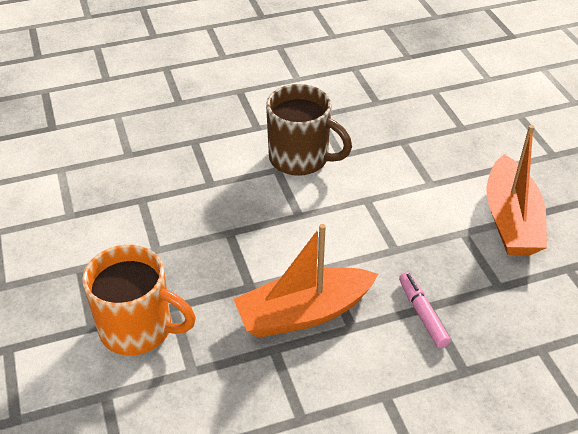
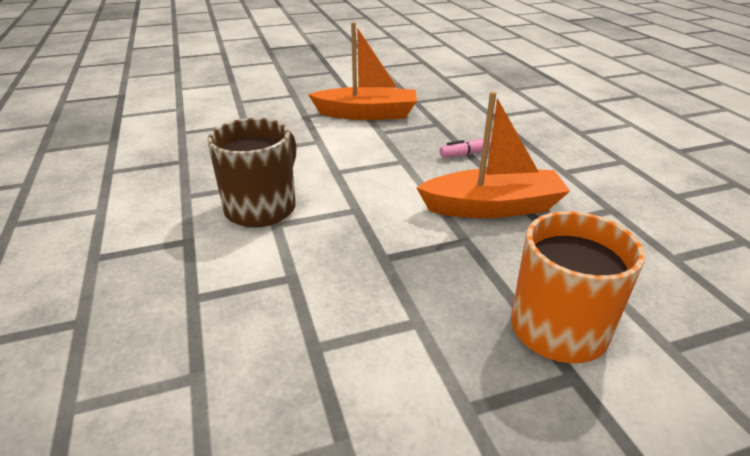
camera: 90 degrees left, 10 degrees down
(303, 313) = (492, 207): orange boat -> orange boat turned 75 degrees counterclockwise

